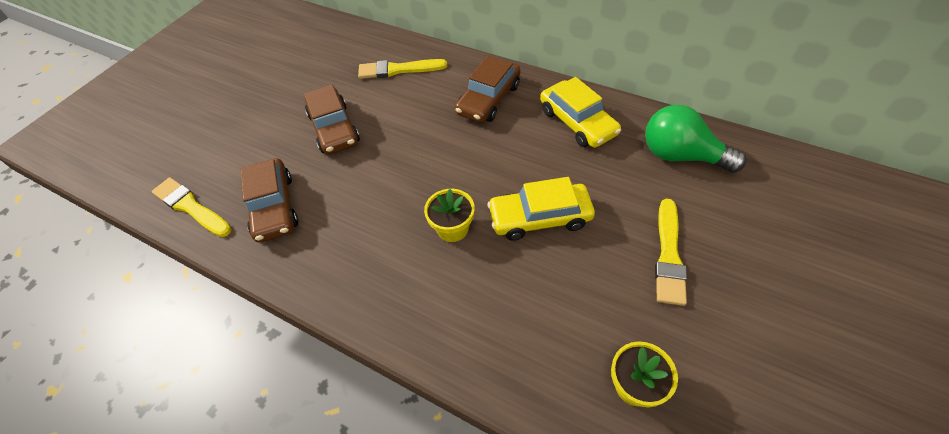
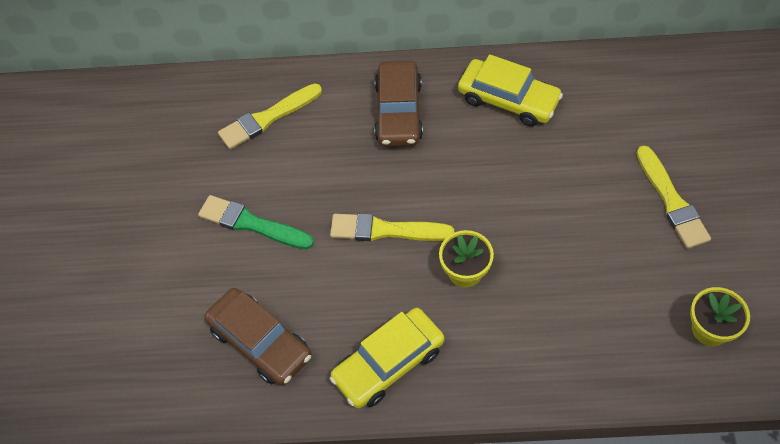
camera: 30 degrees left, 5 degrees up
(190, 207) = (162, 390): yellow brush -> yellow brush (385, 230)
(334, 128) = (251, 224): brown car -> green brush
(540, 218) = (539, 220): yellow car -> yellow car (388, 363)
(681, 156) = (626, 94): green light bulb -> none

